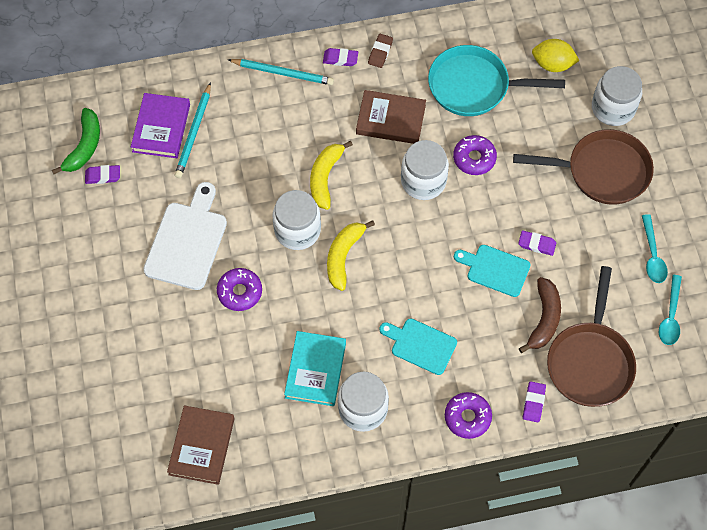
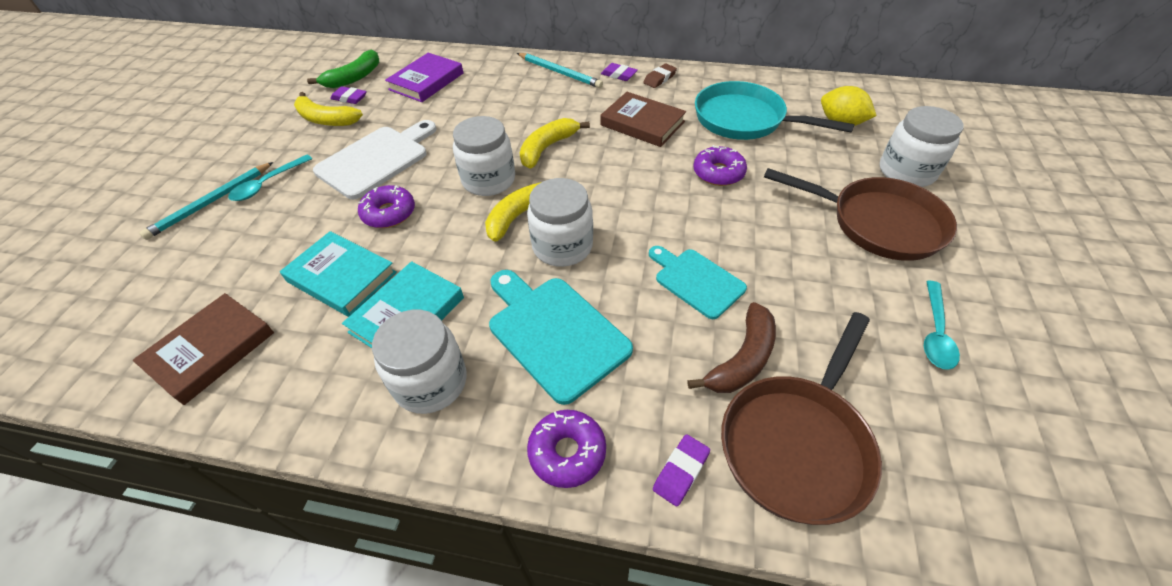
camera: 25 degrees right, 15 degrees down
(103, 211) = (326, 119): none -> yellow banana
(194, 133) = (451, 90): turquoise pencil -> turquoise pencil (211, 202)
(247, 359) = (341, 277): none -> turquoise book
(421, 345) = (554, 332): turquoise cutting board -> turquoise cutting board, size x1.54
(423, 181) = (650, 176): white jar -> white jar (562, 246)
(536, 244) = (764, 271): purple eraser -> none
(670, 316) = (954, 425): turquoise spoon -> turquoise spoon (267, 184)

